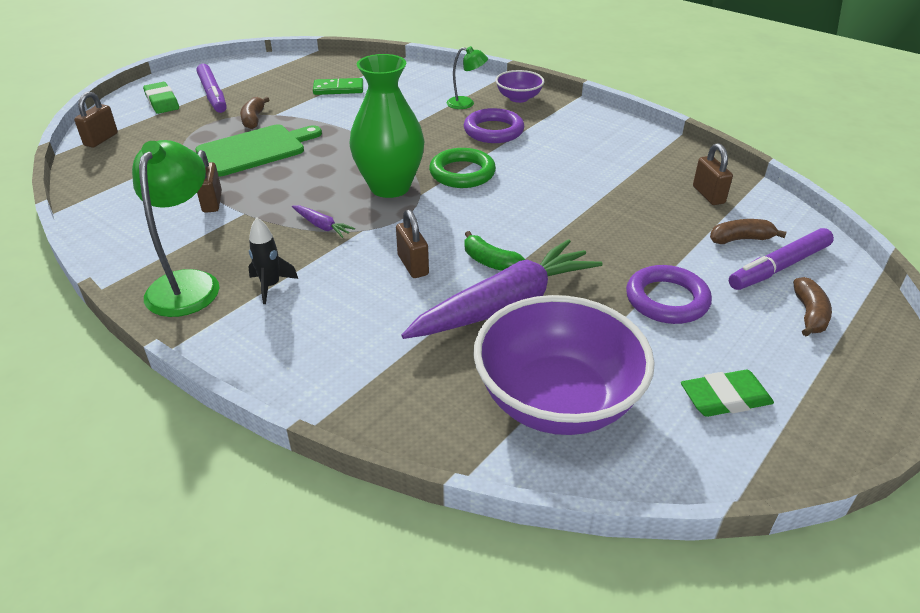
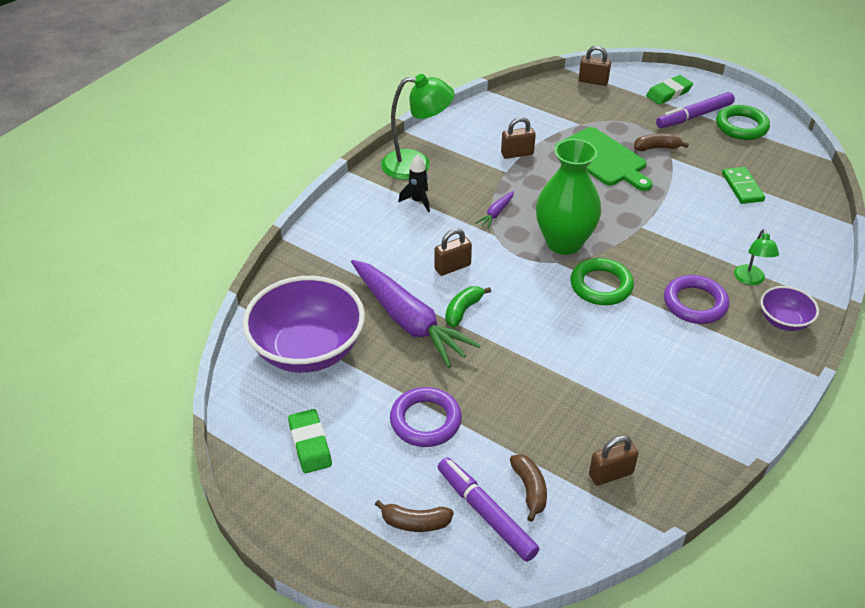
camera: 85 degrees right, 5 degrees up
(245, 76) = (741, 126): none -> green ring

